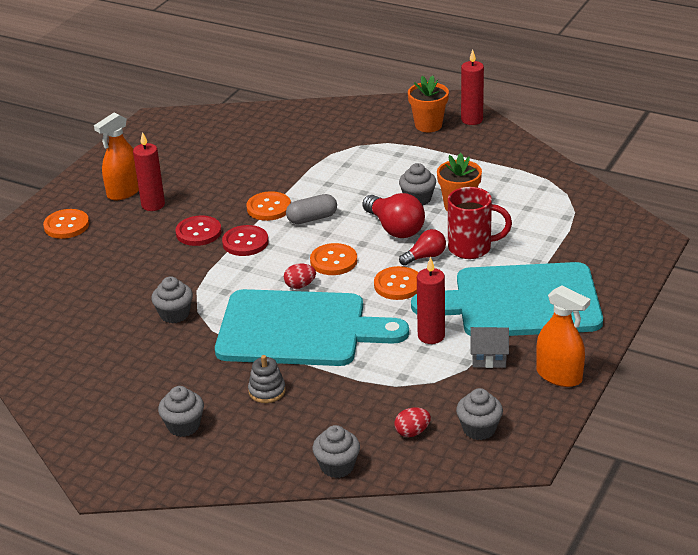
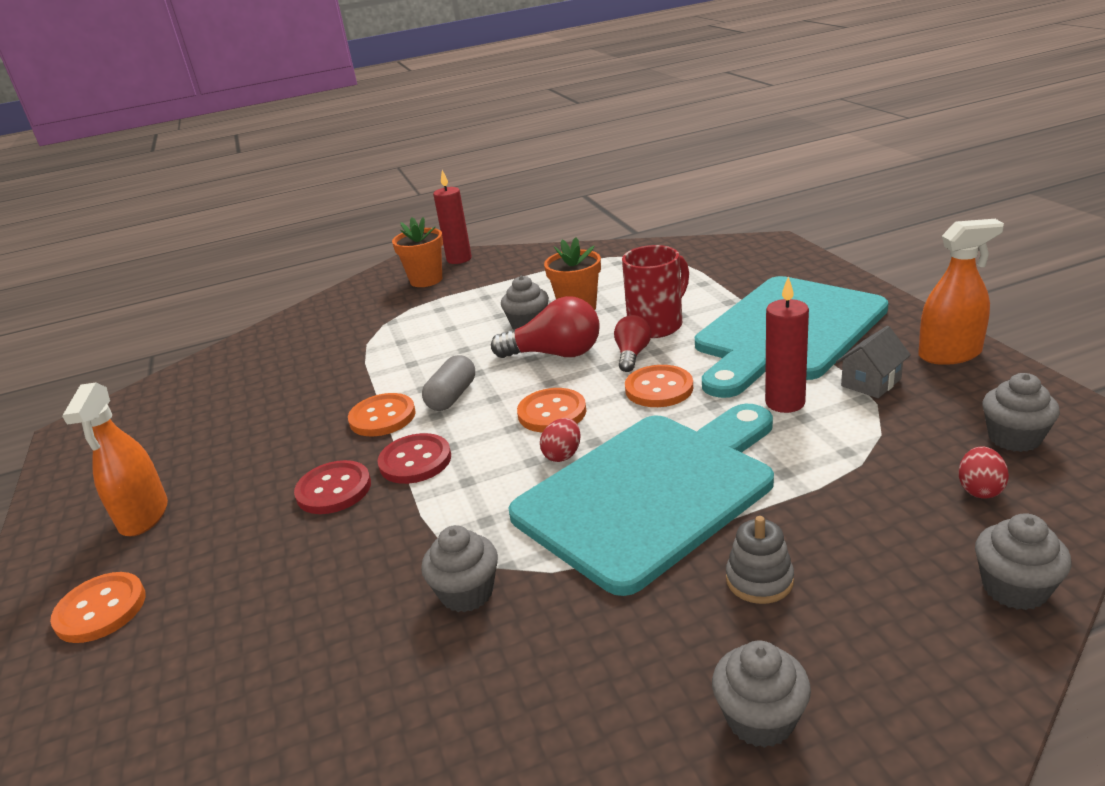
camera: 45 degrees left, 5 degrees down
(153, 205) = (215, 503): red candle -> none

